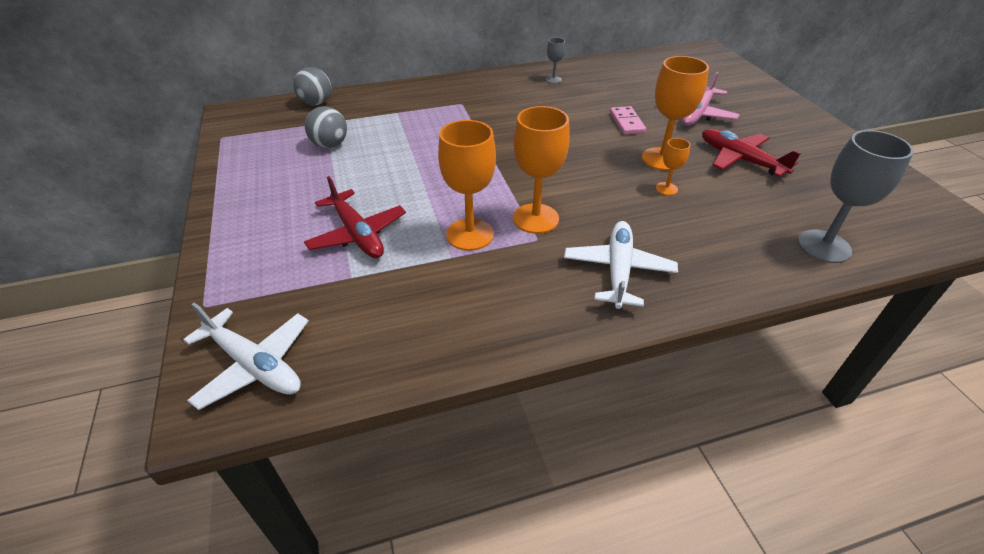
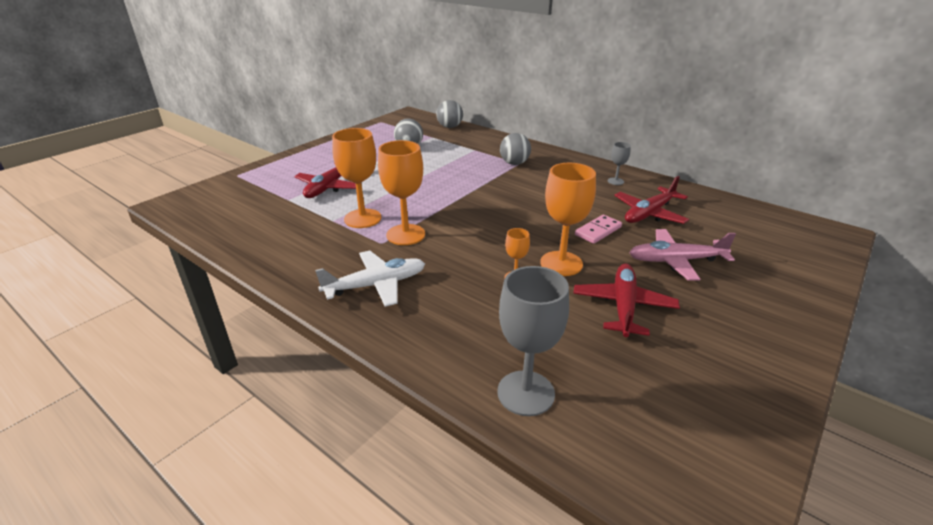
camera: 55 degrees right, 10 degrees down
(254, 365) = (202, 202): white plane -> none
(458, 105) = (514, 163): none -> grey ball
(621, 91) = (649, 213): none -> red plane

